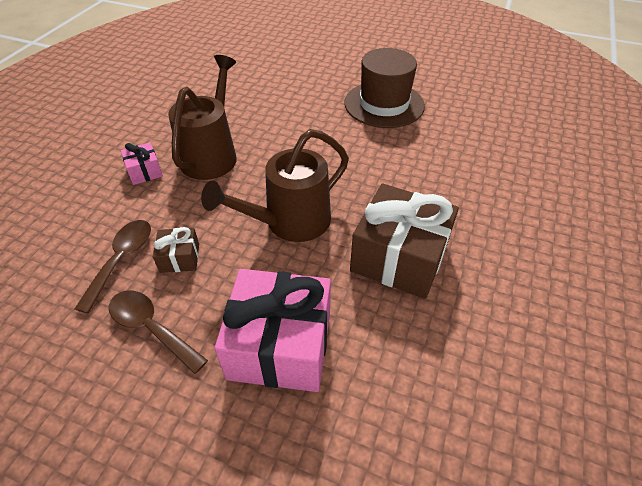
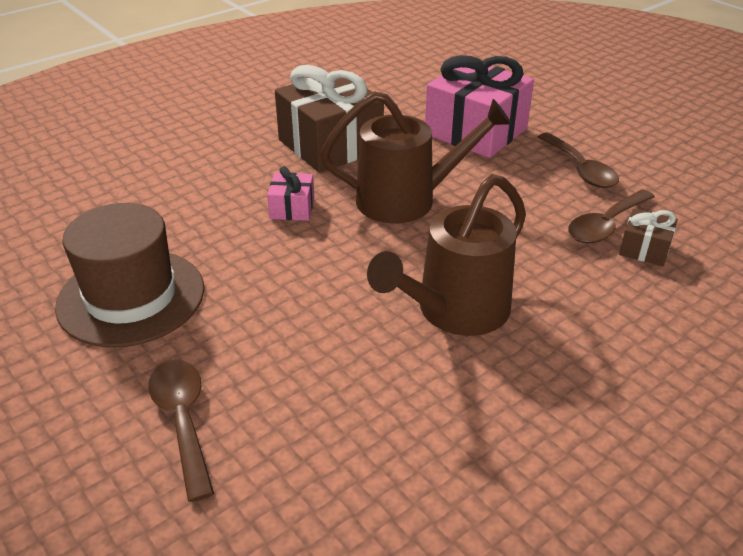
camera: 150 degrees left, 10 degrees down
(145, 171) = (565, 320): pink gift -> pink gift (292, 208)
(180, 258) = (541, 207): brown gift -> brown gift (644, 249)
(302, 76) = (183, 420): none -> brown spoon

